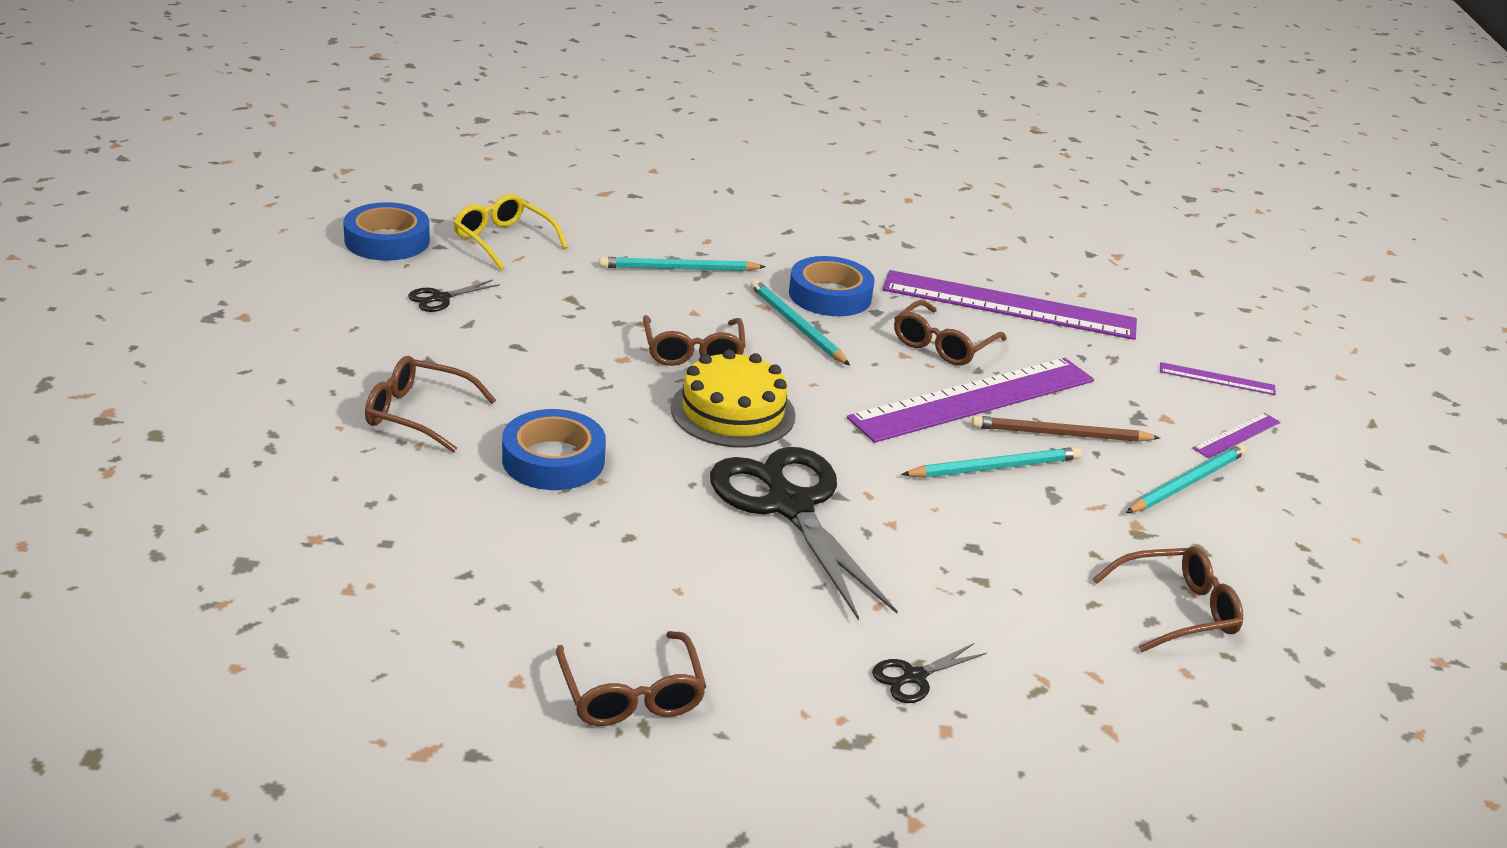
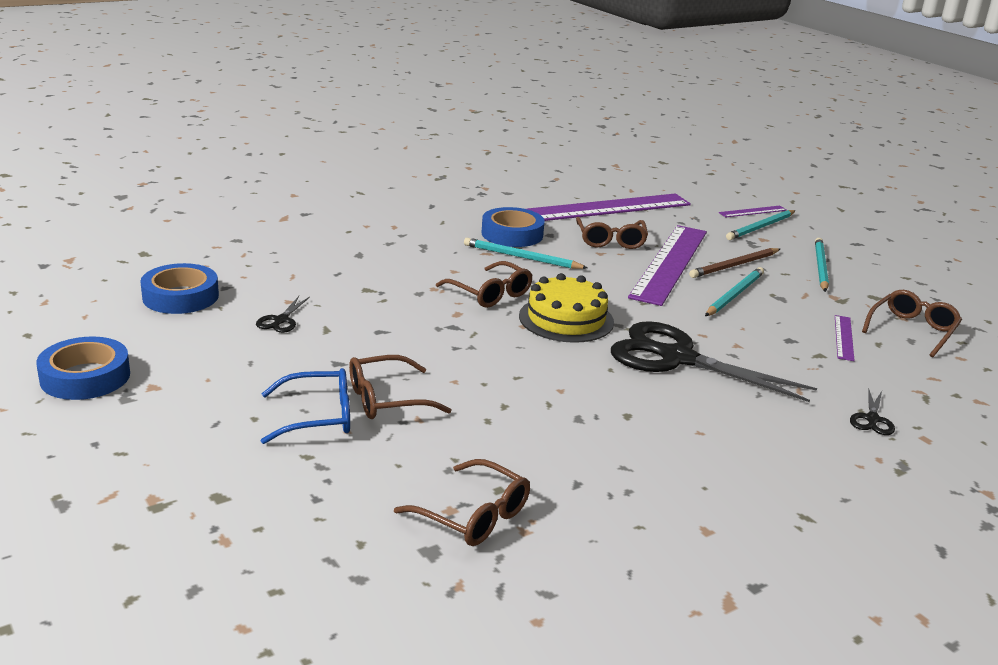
camera: 35 degrees left, 5 degrees down
(334, 403) = (318, 417): none -> blue glasses
(503, 240) = (264, 269): yellow glasses -> none
(553, 460) = (514, 390): blue tape -> blue tape (85, 377)
(631, 694) = (772, 503): brown glasses -> brown glasses (473, 515)
(678, 269) = (404, 248): turquoise pencil -> turquoise pencil (760, 227)
(1237, 435) = (802, 236): purple ruler -> purple ruler (843, 337)

